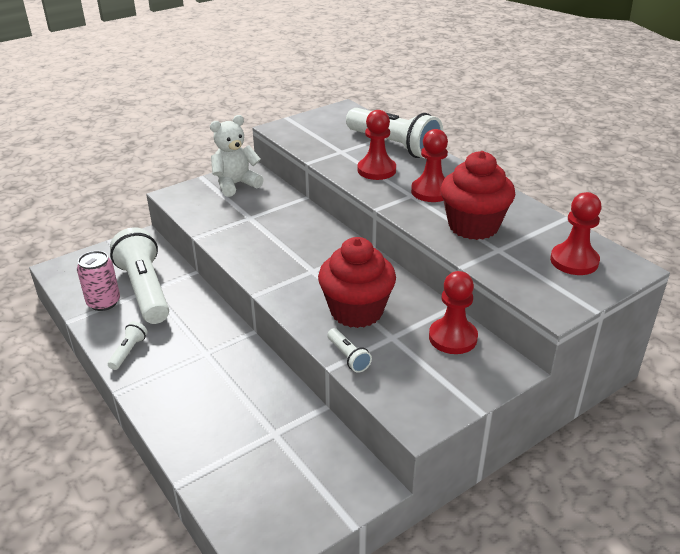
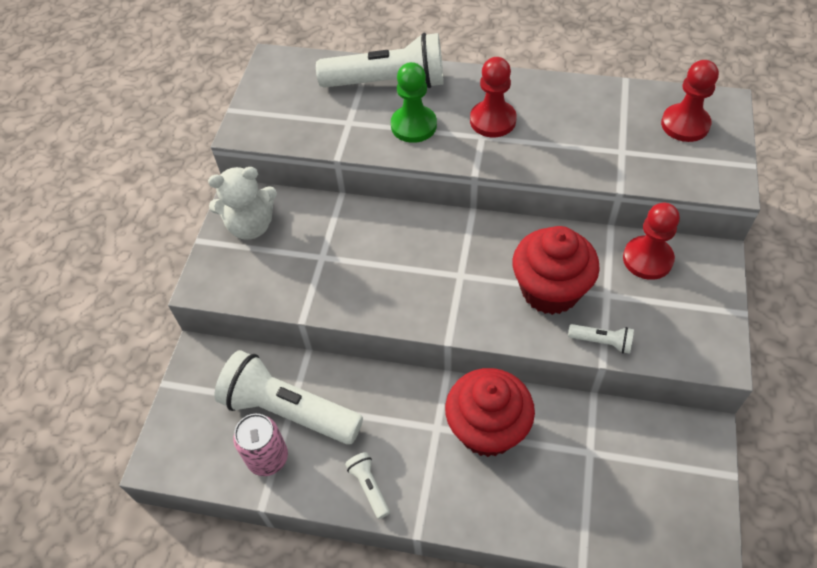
camera: 40 degrees left, 20 degrees up
(236, 184) = (251, 226): white teddy bear -> white teddy bear turned 120 degrees counterclockwise
(376, 170) = (413, 125): red pawn -> green pawn
(473, 226) = (574, 138): red cupcake -> red cupcake (487, 429)

